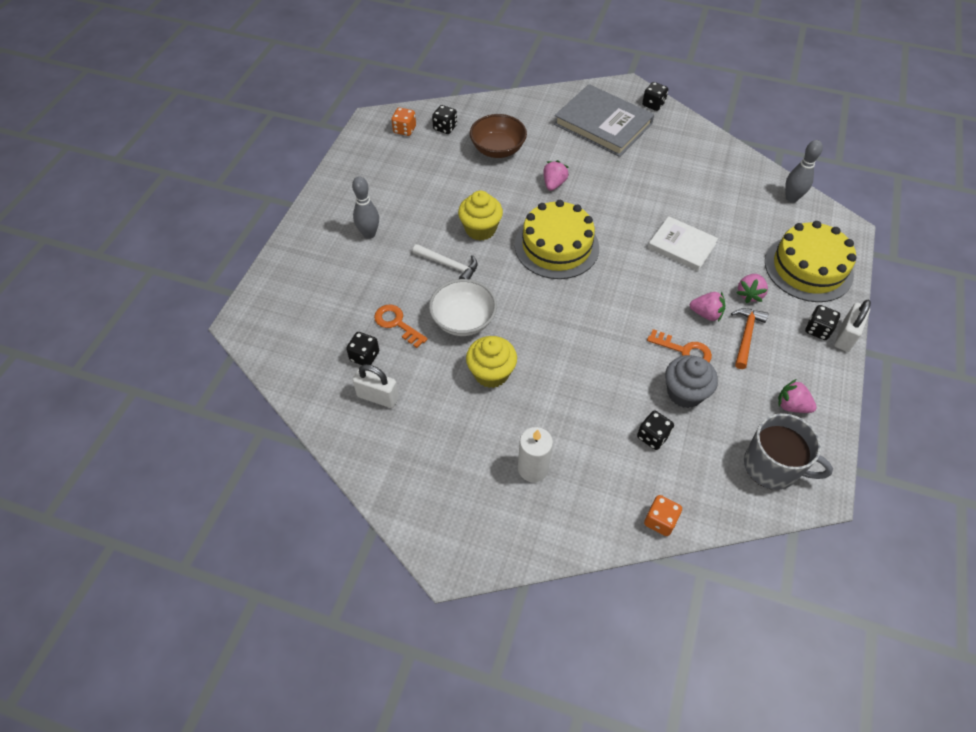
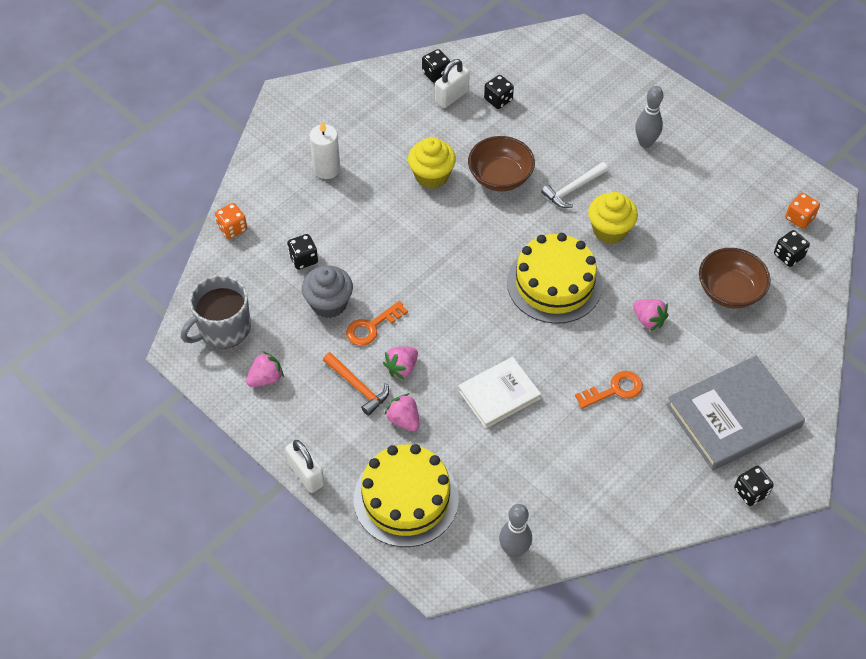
camera: 115 degrees right, 0 degrees up
(397, 324) = (522, 130): orange key -> orange key (614, 390)
(463, 320) = (500, 177): white bowl -> brown bowl
(817, 330) = (328, 454): black dice -> black dice (436, 74)

